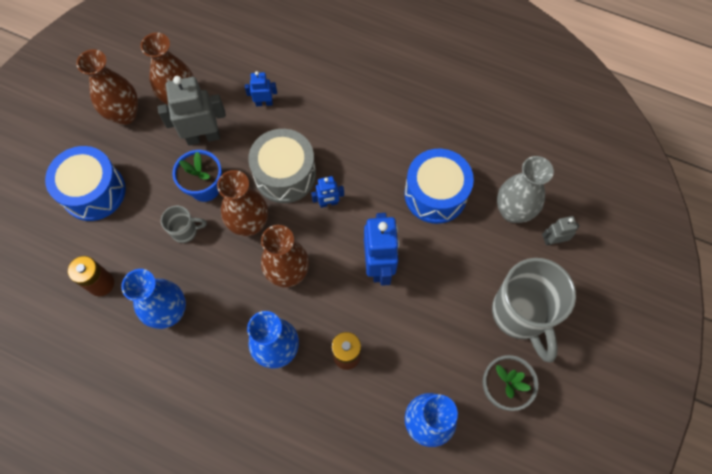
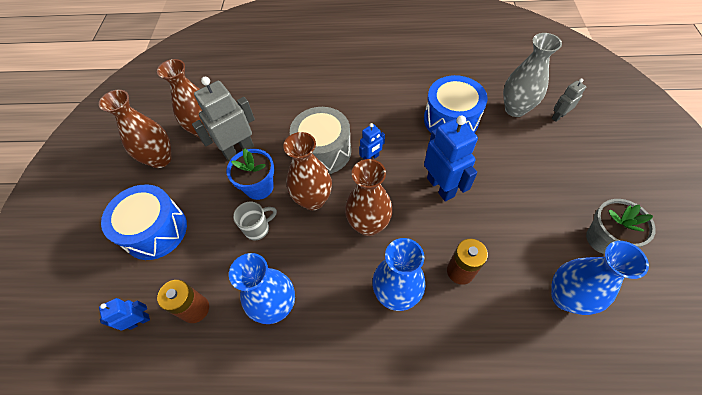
camera: 20 degrees left, 10 degrees down
(264, 103) = (278, 108): blue robot -> blue robot (139, 321)
(521, 314) = (575, 176): grey mug -> none

